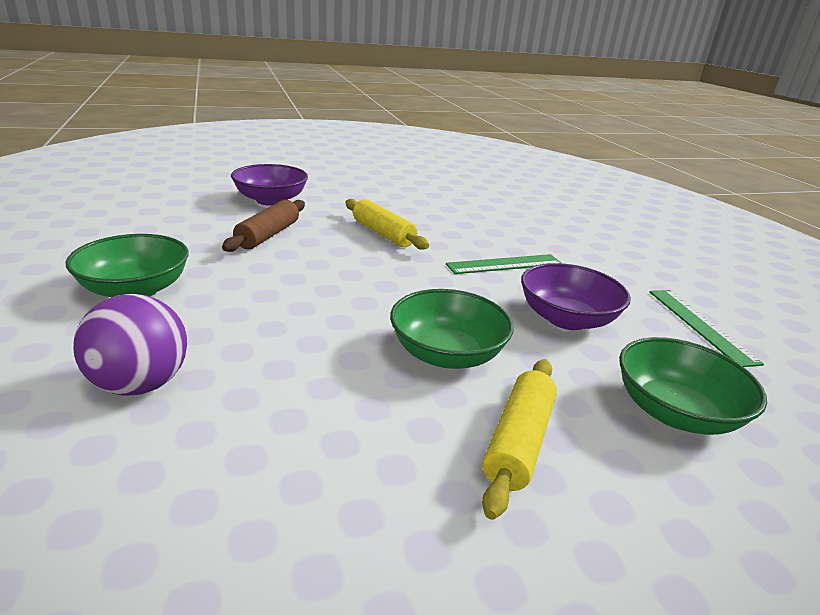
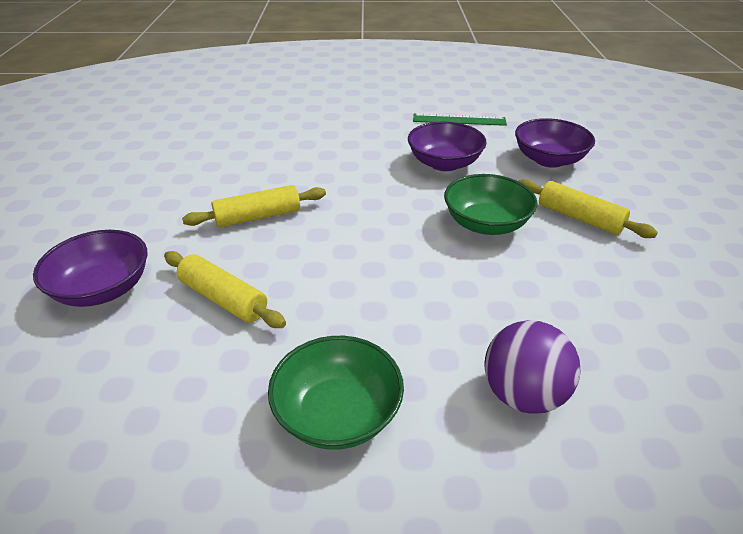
camera: 70 degrees left, 10 degrees up
(268, 235) = (223, 299): brown rolling pin -> yellow rolling pin
(504, 264) = (351, 166): green ruler -> none
(675, 412) = (549, 160): green bowl -> purple bowl

